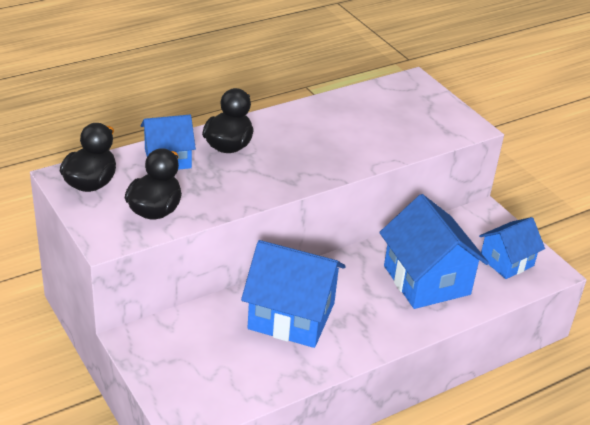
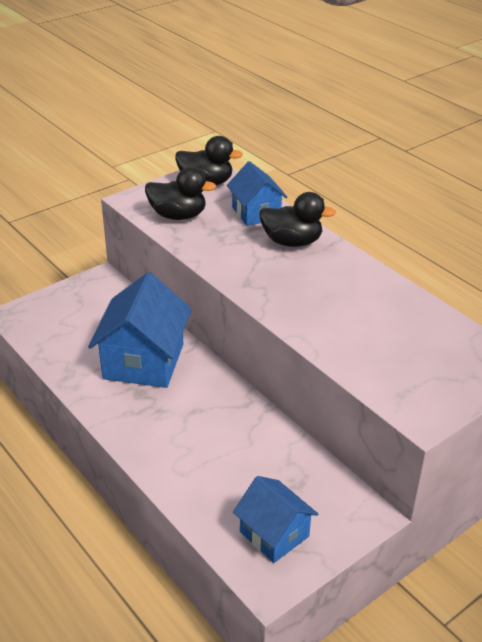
camera: 85 degrees right, 0 degrees up
(426, 280) = (219, 458): blue house -> none

